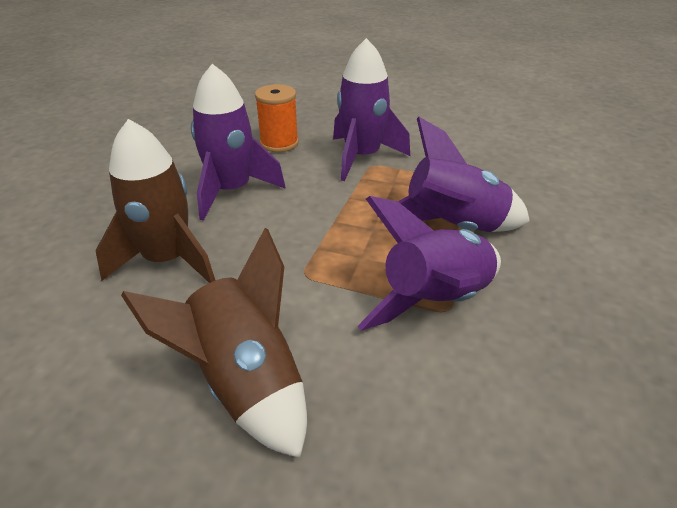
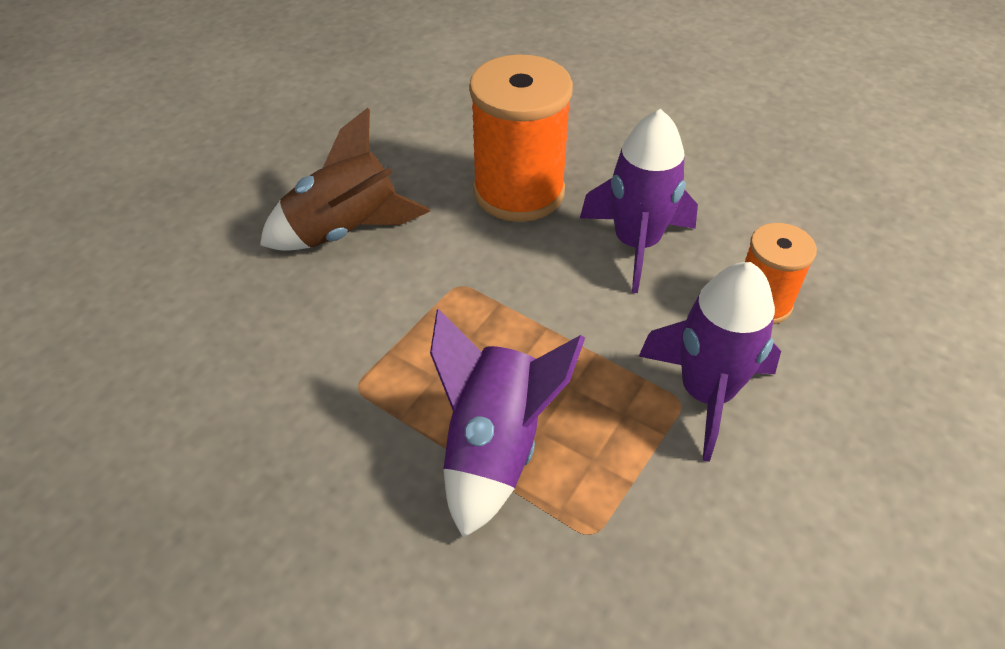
camera: 105 degrees right, 10 degrees up
(167, 260) = (518, 192): brown rocket -> orange spool
(435, 301) = (373, 381): purple rocket -> none

